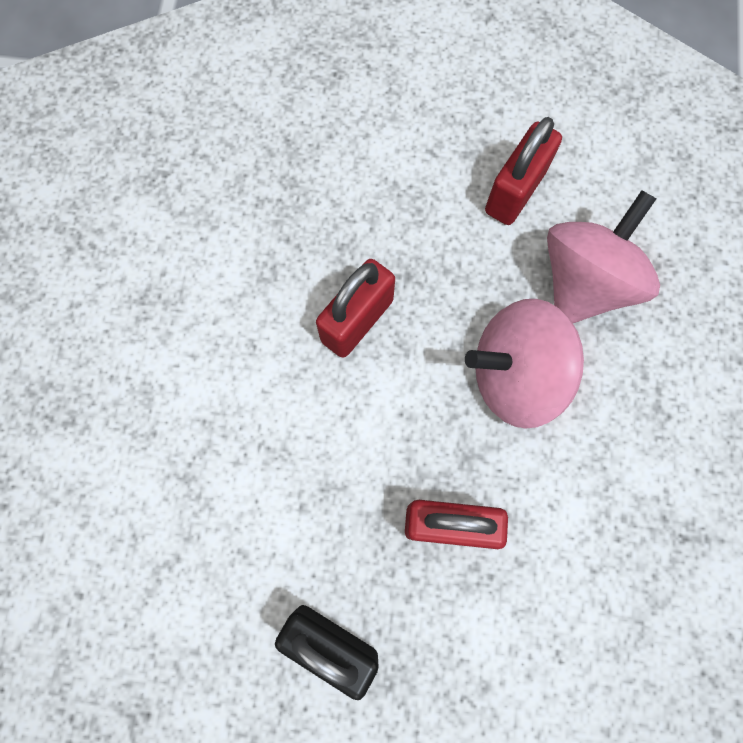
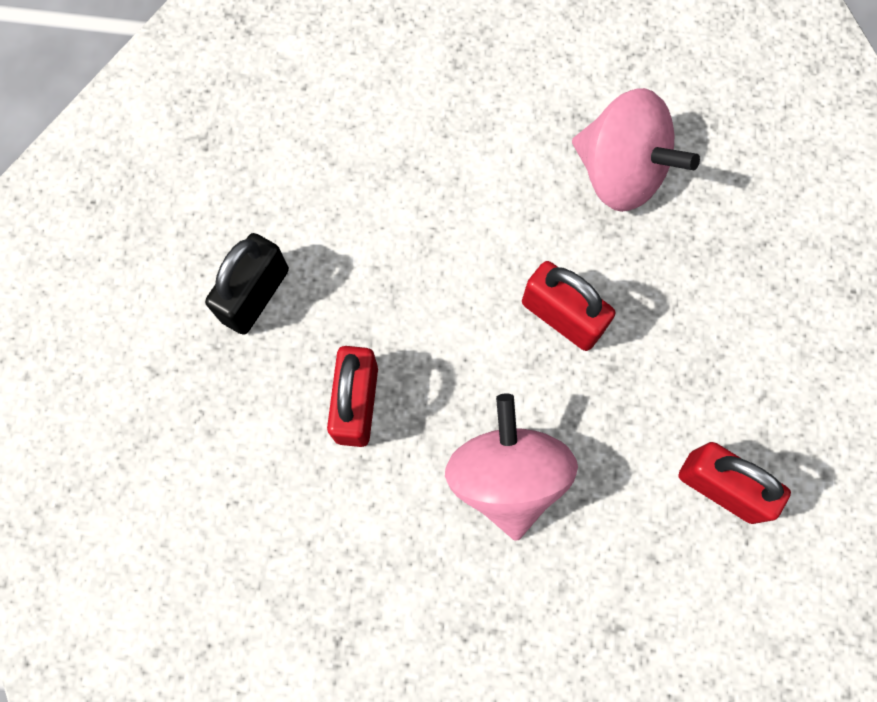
camera: 90 degrees right, 0 degrees up
(585, 282) = (615, 559): pink spinning top -> pink spinning top (620, 172)

